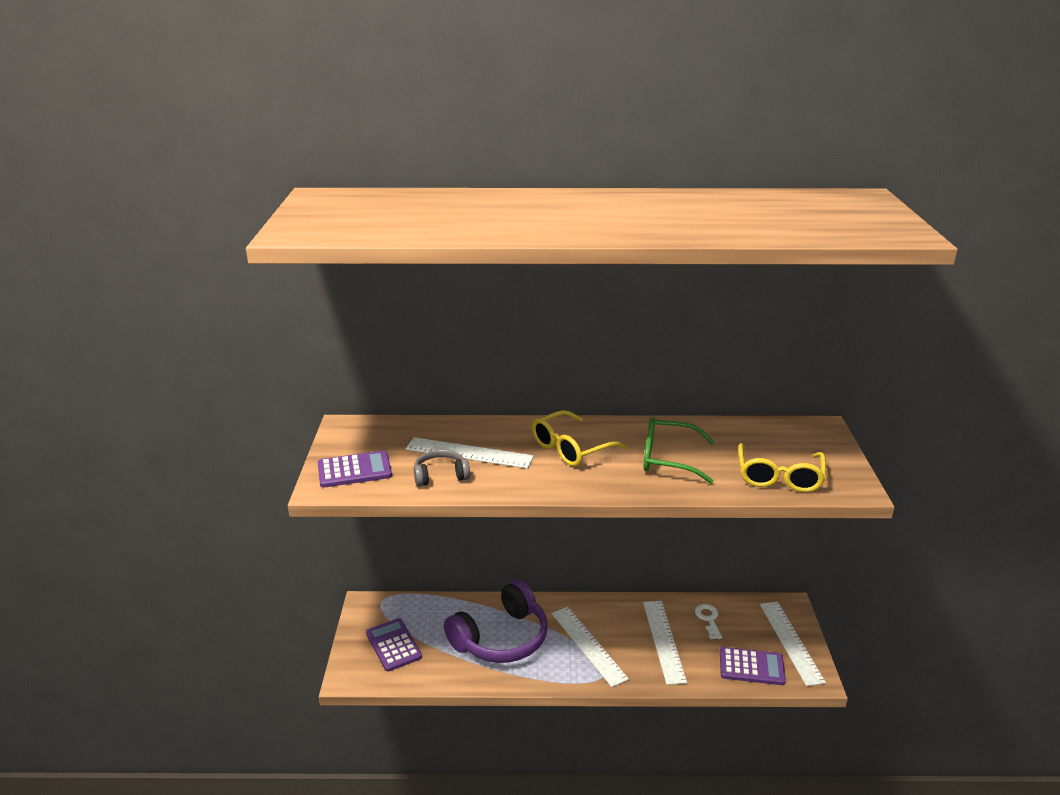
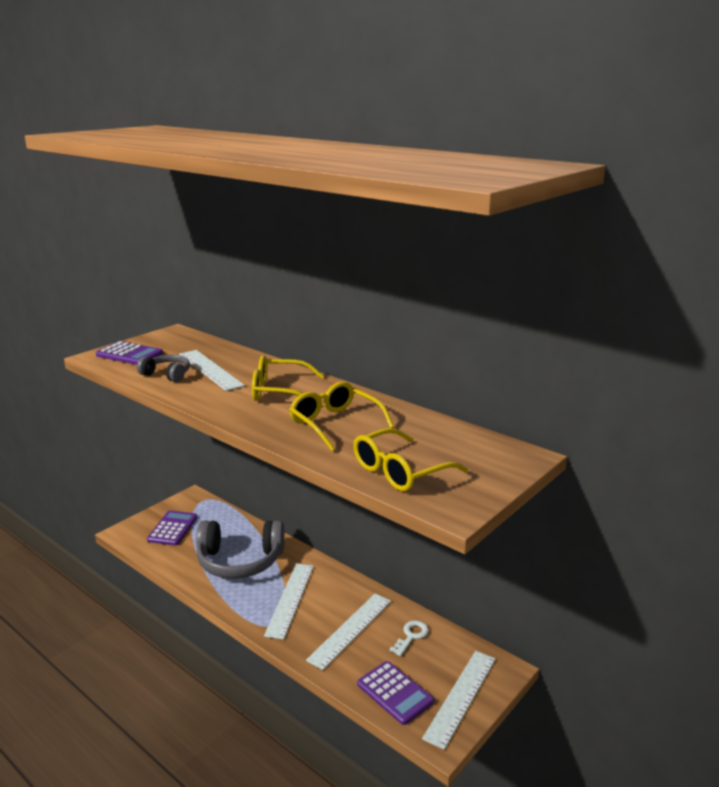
camera: 40 degrees right, 5 degrees down
(501, 638) = (240, 561): purple headphones -> grey headphones
(668, 459) = (335, 424): green glasses -> yellow glasses

